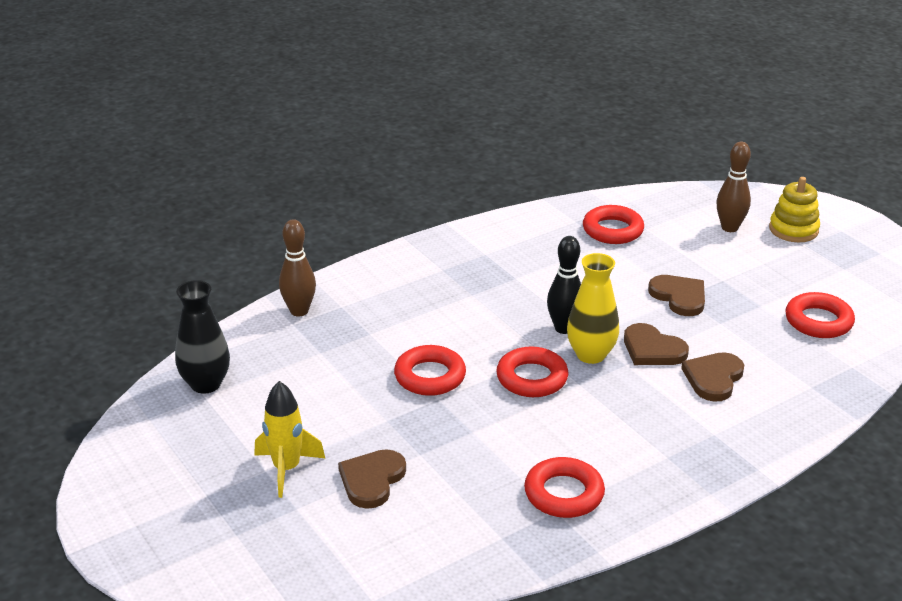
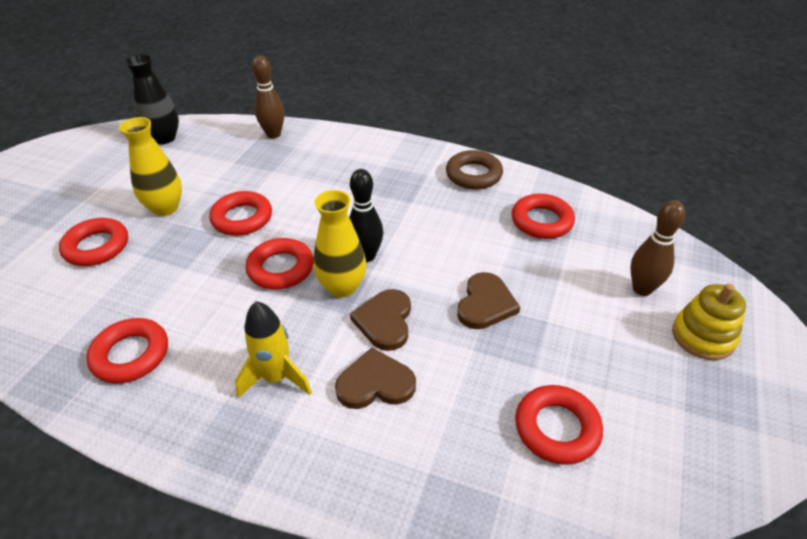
camera: 55 degrees right, 10 degrees up
(287, 469) = (90, 206): yellow rocket -> yellow rocket (276, 377)
(354, 419) = (165, 208): none -> yellow vase
(372, 480) = (97, 247): brown heart -> red ring
(514, 232) = (473, 175): none -> brown ring

